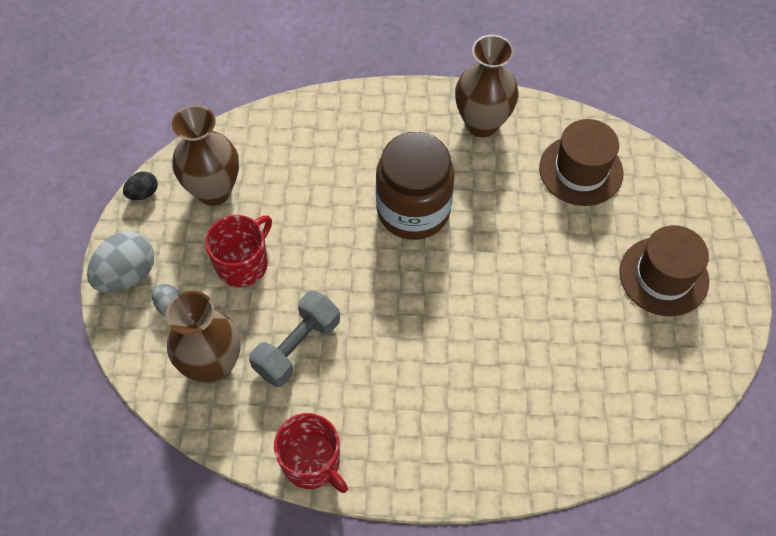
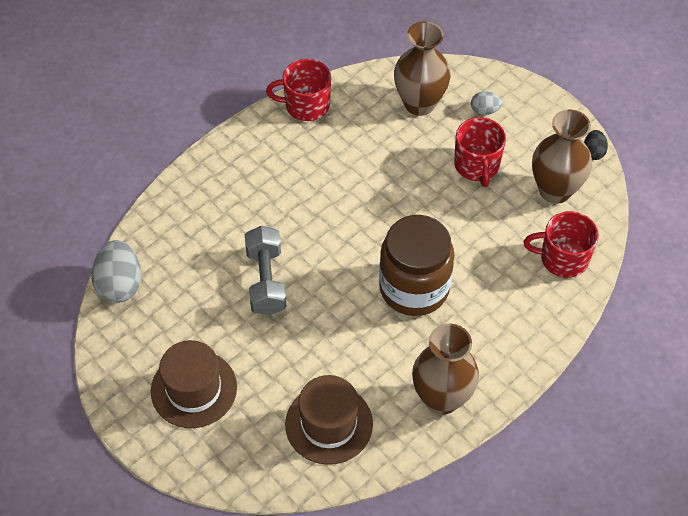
camera: 135 degrees right, 5 degrees down
(127, 275) = (532, 105): grey egg -> grey egg (120, 284)
(279, 139) = (563, 258): none -> red mug
(297, 347) = (385, 150): grey dumbbell -> grey dumbbell (266, 280)

